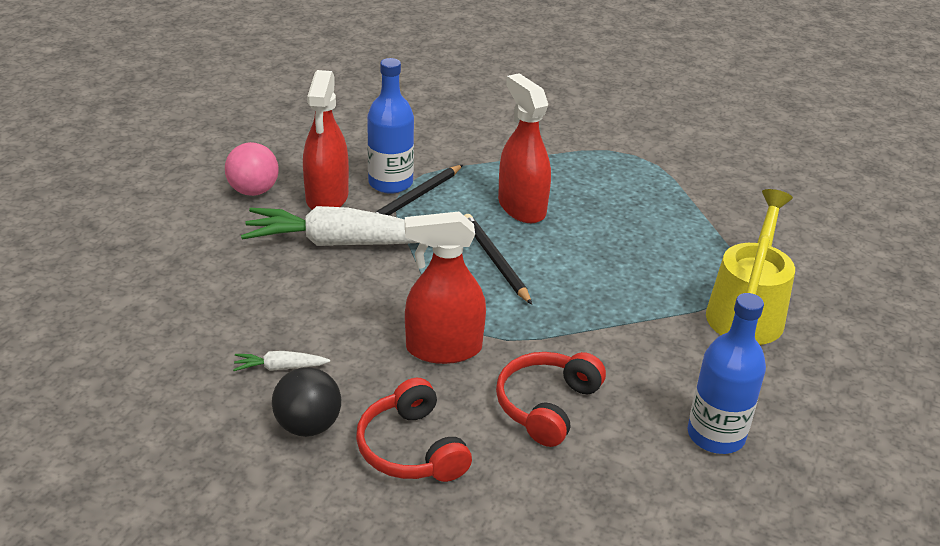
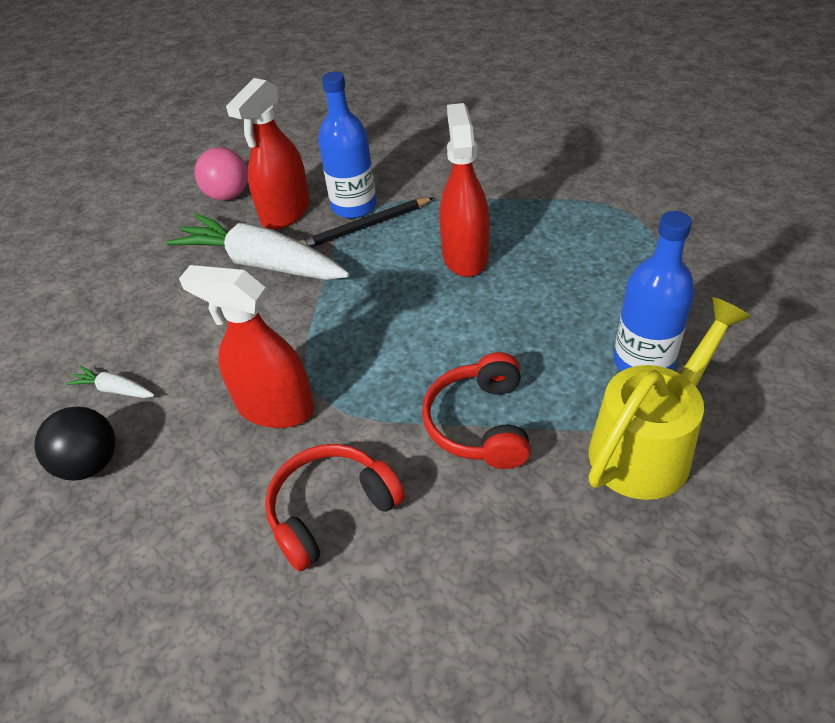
camera: 30 degrees right, 10 degrees up
(411, 448) = (161, 522): red headphones -> red headphones (480, 423)
(495, 260) = (396, 314): black pencil -> none
(716, 435) = (501, 616): blue bottle -> blue bottle (643, 362)

